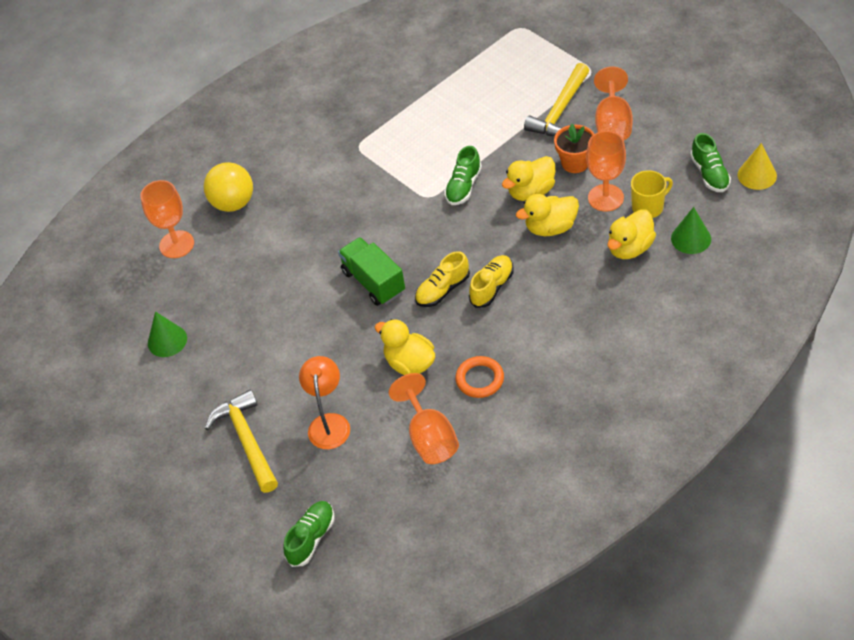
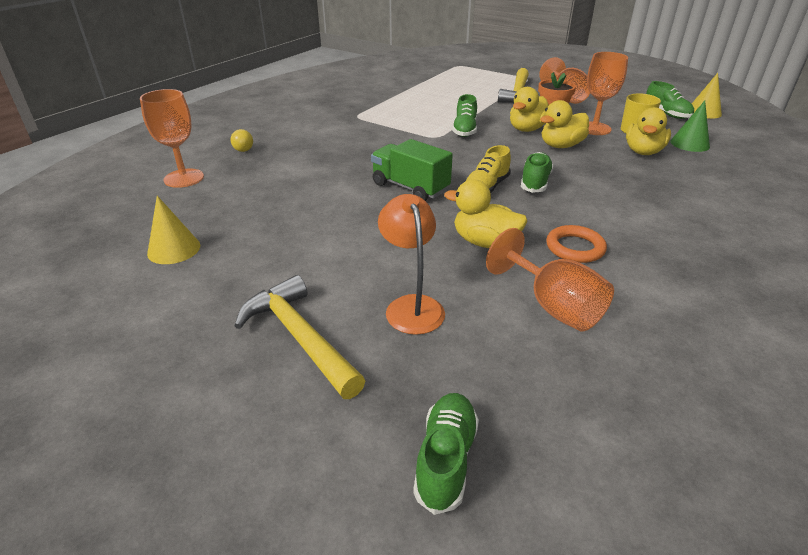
camera: 20 degrees left, 15 degrees down
(167, 340) = (174, 249): green cone -> yellow cone
(233, 203) = (243, 150): yellow ball -> yellow ball, size x0.44
(492, 287) = (535, 182): yellow shoe -> green shoe

